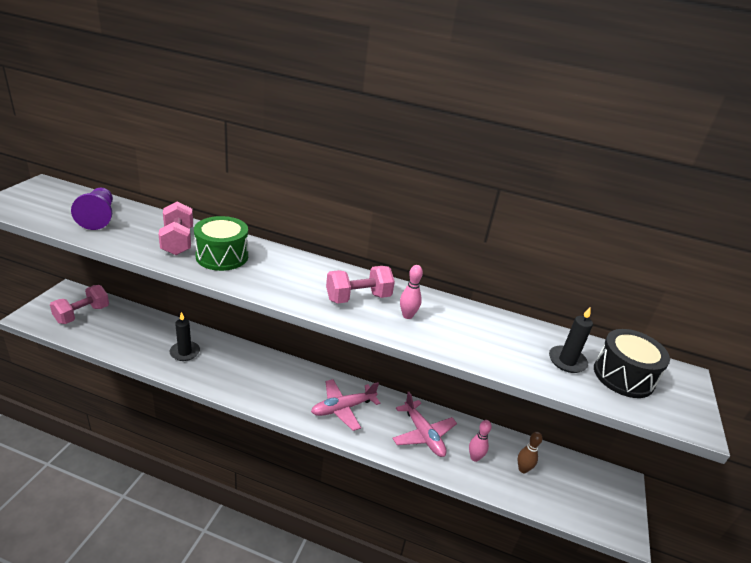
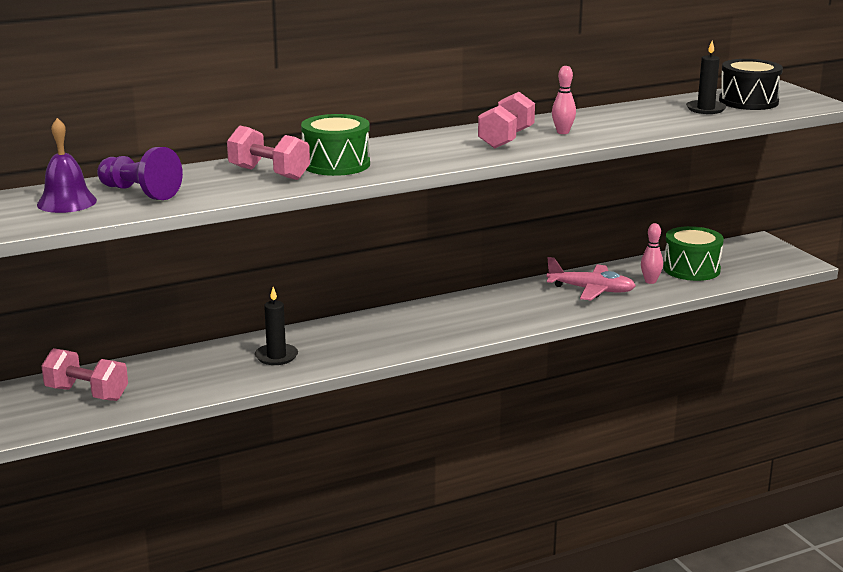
camera: 40 degrees left, 10 degrees down
(61, 204) = (67, 202): none -> purple bell
(82, 314) = (87, 394): pink dumbbell -> pink dumbbell turned 60 degrees counterclockwise
(343, 408) = (501, 310): pink plane -> none
(523, 469) = (691, 269): brown bowling pin -> green drum

